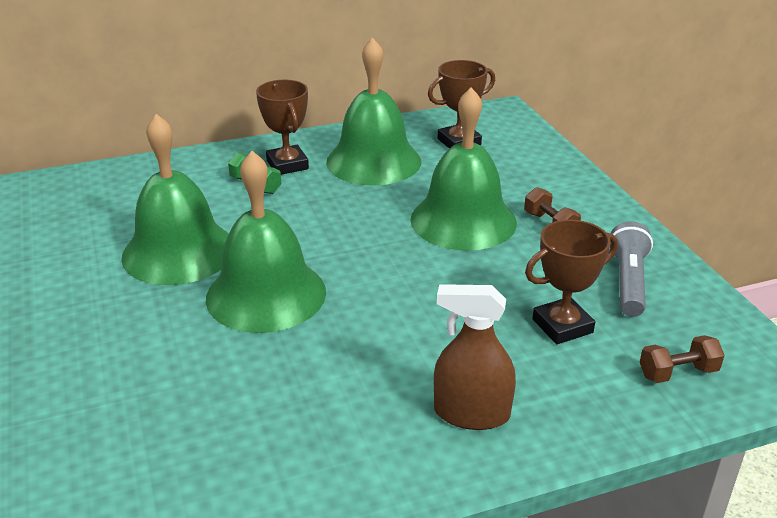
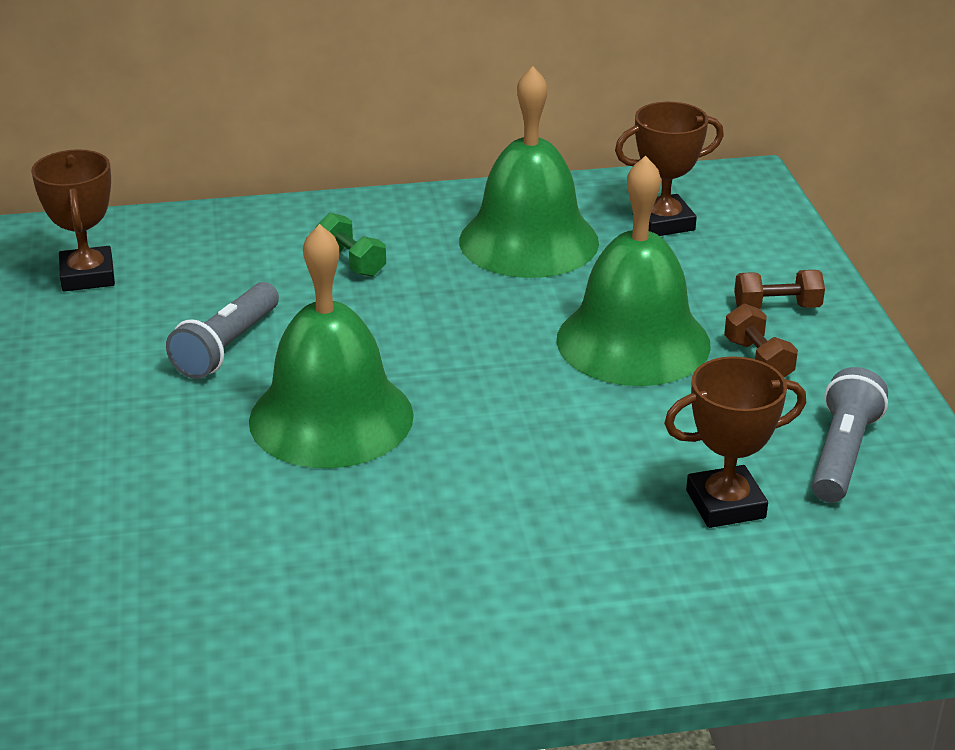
camera: 10 degrees right, 0 degrees up
(179, 252) = (227, 347): green bell -> grey flashlight
(287, 165) = (403, 235): brown trophy -> brown trophy (87, 276)
(471, 413) = (563, 603): brown spray bottle -> none
(677, 373) = (865, 584): brown dumbbell -> brown dumbbell (777, 307)

